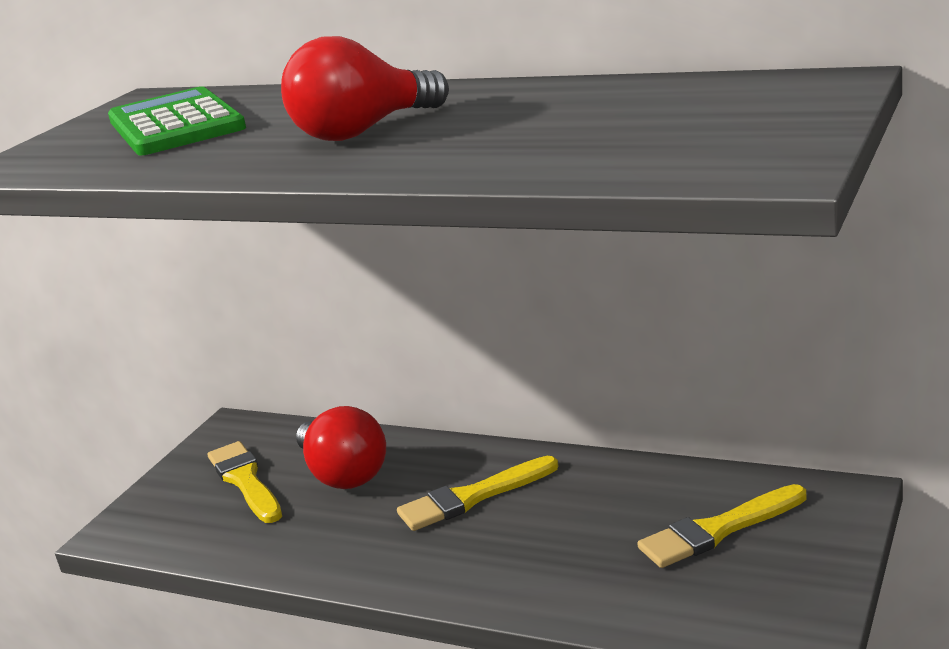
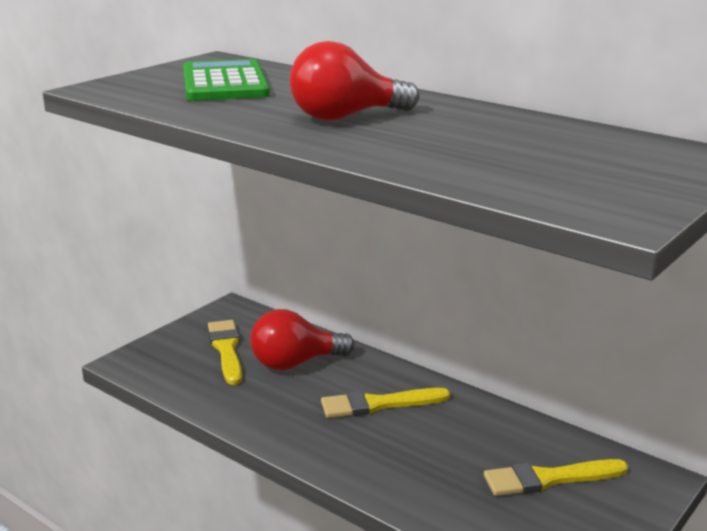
camera: 10 degrees right, 0 degrees up
(343, 475) = (295, 363): red light bulb -> red light bulb turned 90 degrees clockwise

